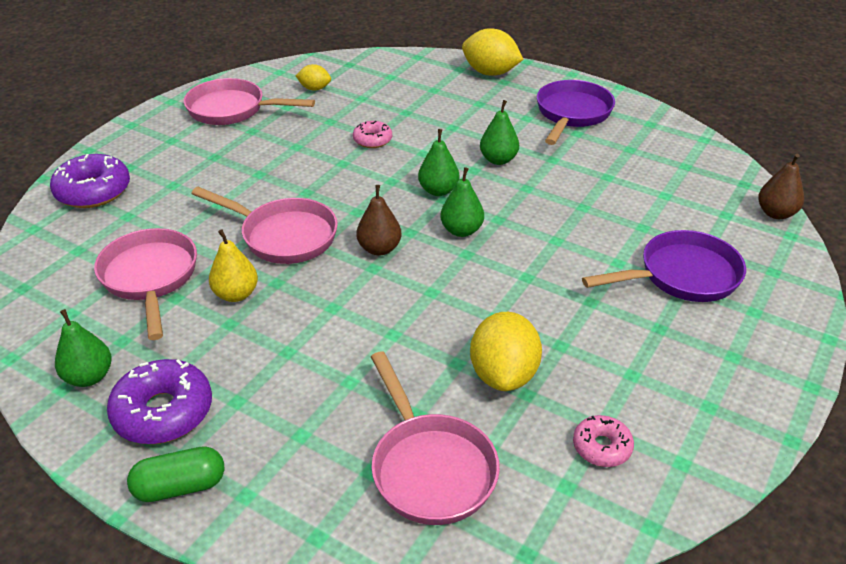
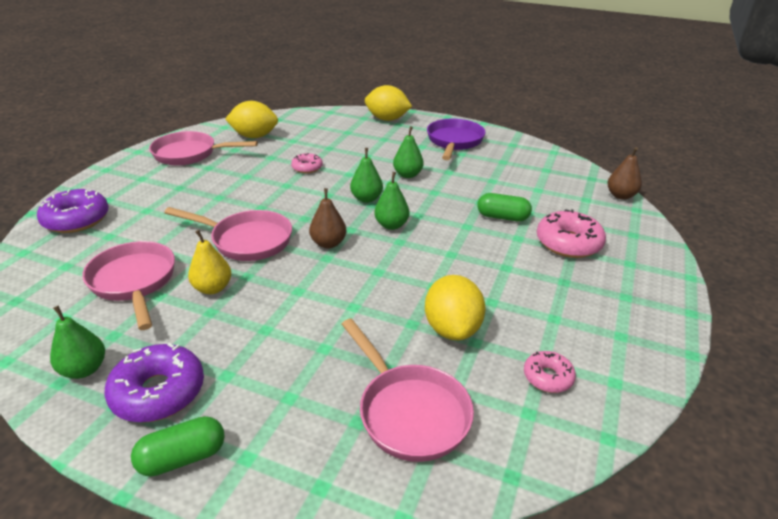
camera: 10 degrees left, 5 degrees down
(314, 89) = (254, 136): yellow lemon -> yellow lemon, size x1.82
(606, 231) = (502, 217): none -> green capsule
(682, 276) = (568, 243): purple pan -> pink donut

